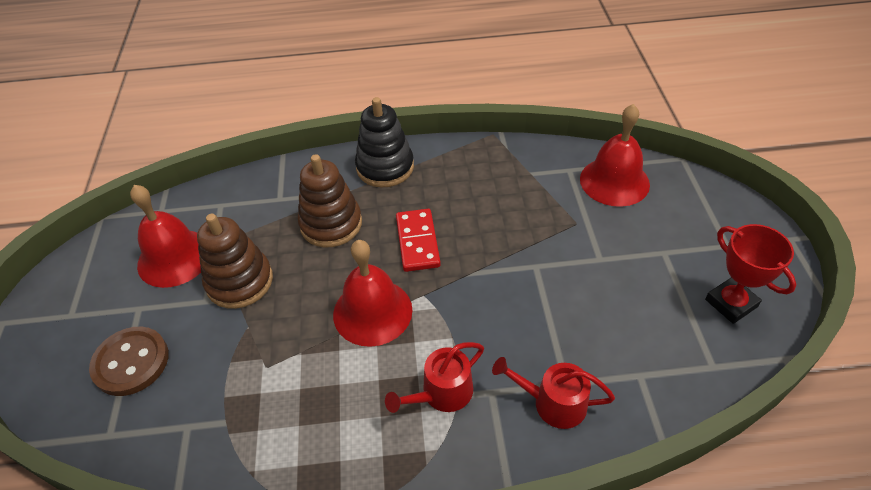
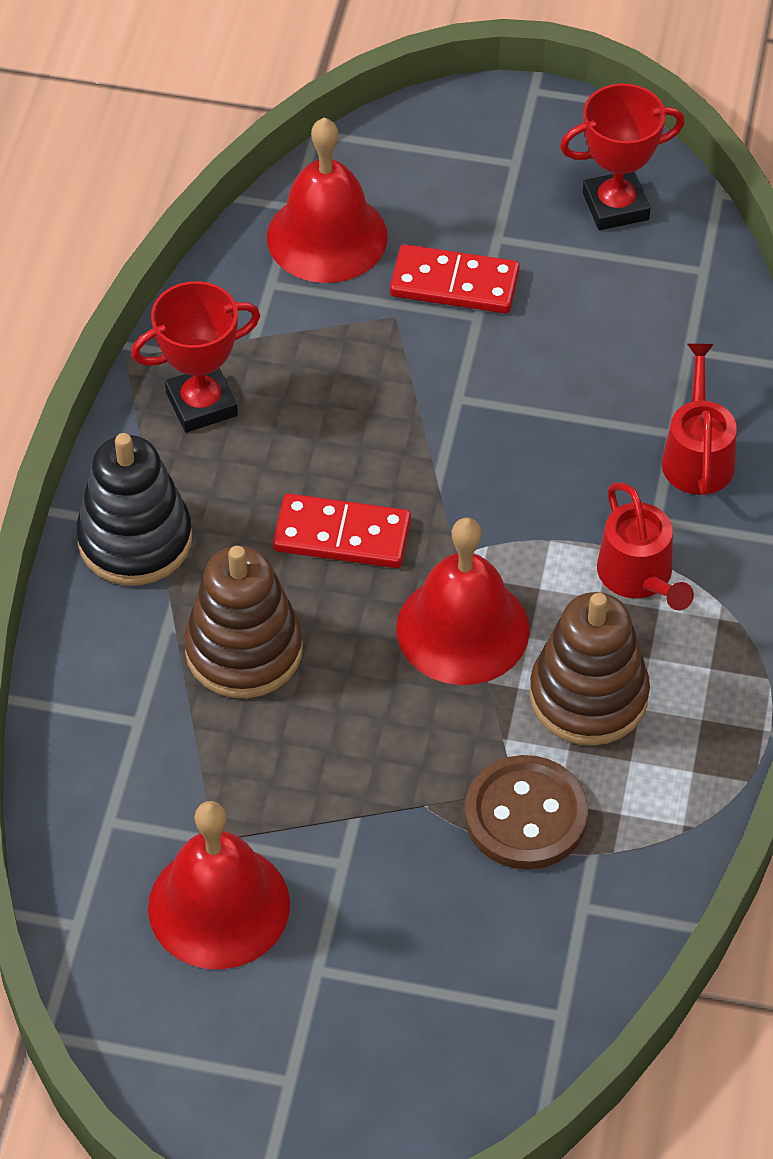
camera: 75 degrees left, 5 degrees up
(131, 362) = (433, 981): brown button -> brown button (525, 815)
(239, 281) = (321, 807): brown stacking toy -> brown stacking toy (588, 696)
(477, 166) = (201, 404): none -> red trophy
(553, 403) = (697, 456): red watering can -> red watering can turned 150 degrees clockwise
(617, 242) = (454, 283): none -> red domino

